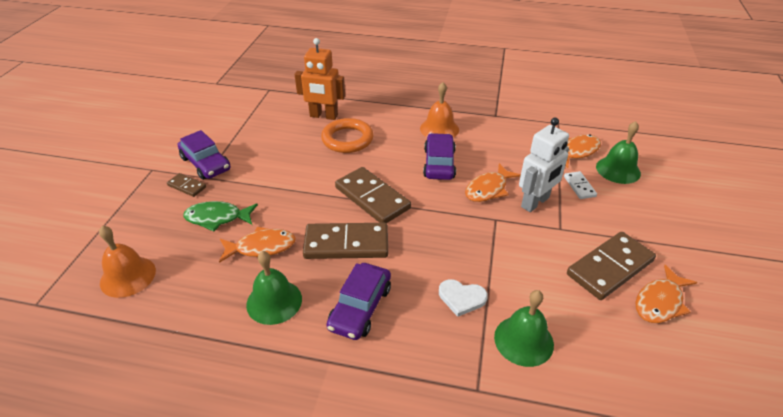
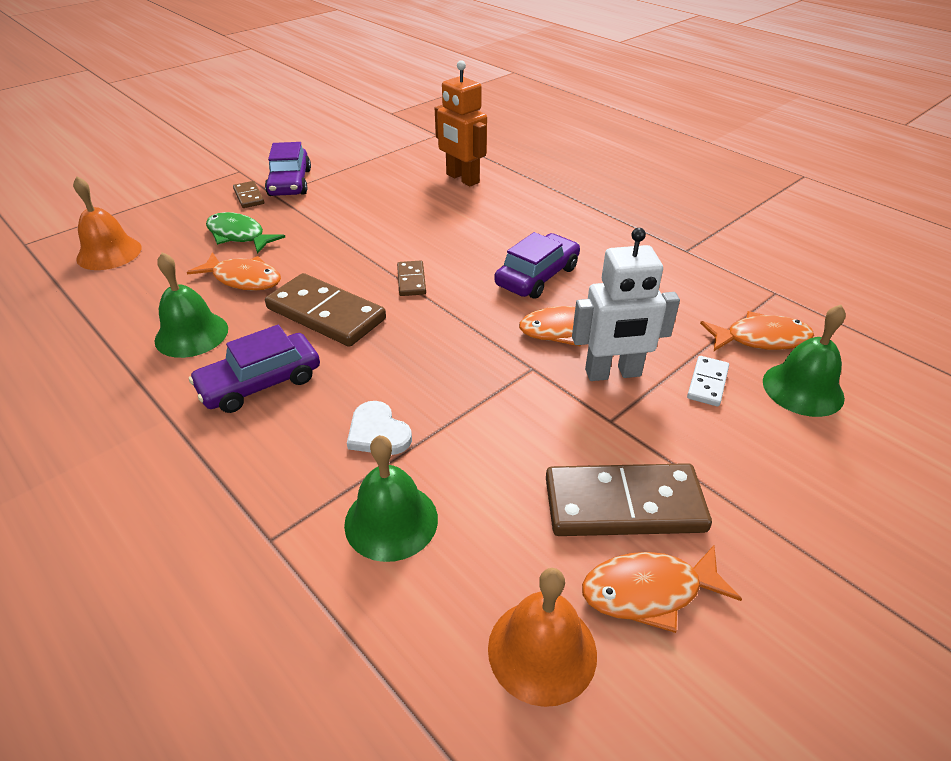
camera: 35 degrees right, 0 degrees up
(347, 139) = (459, 211): orange ring -> none
(372, 198) = (411, 280): brown domino -> brown domino, size x0.49
(439, 129) = (586, 239): orange bell -> orange bell (542, 650)

